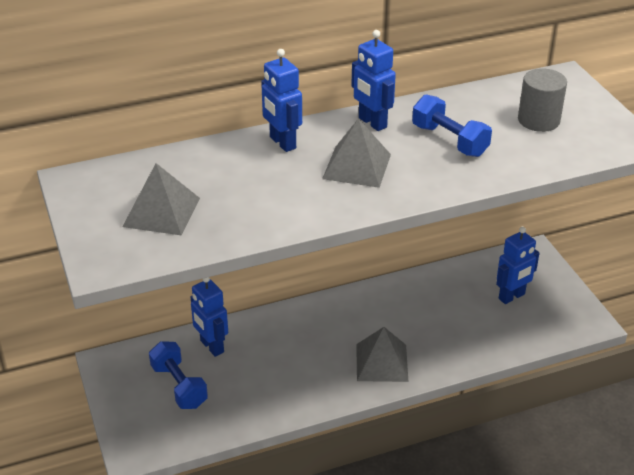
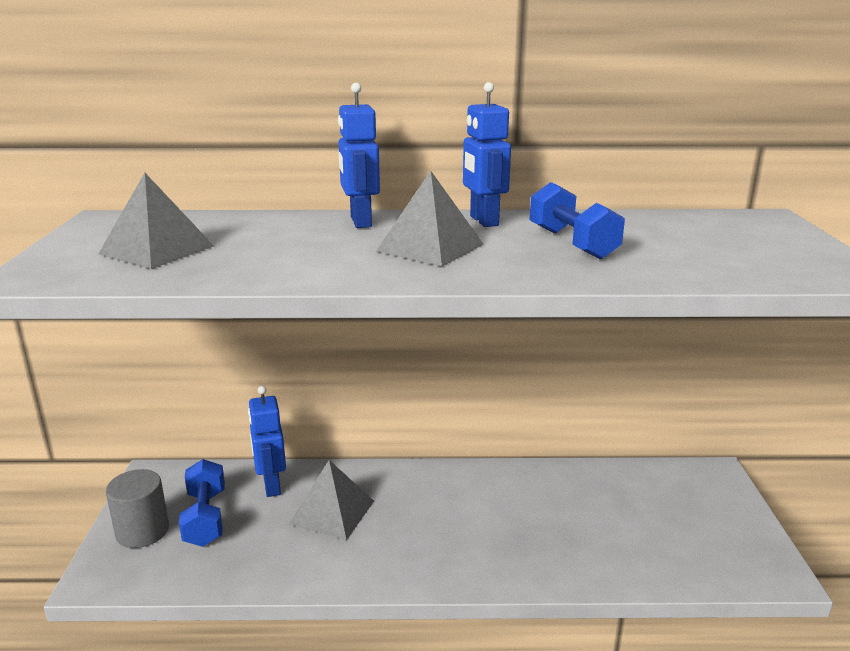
camera: 20 degrees right, 15 degrees down
(381, 362) = (458, 552): grey pyramid -> grey pyramid (332, 512)
(512, 297) = (668, 516): blue robot -> none
(538, 120) = (711, 242): grey cylinder -> grey cylinder (142, 531)

